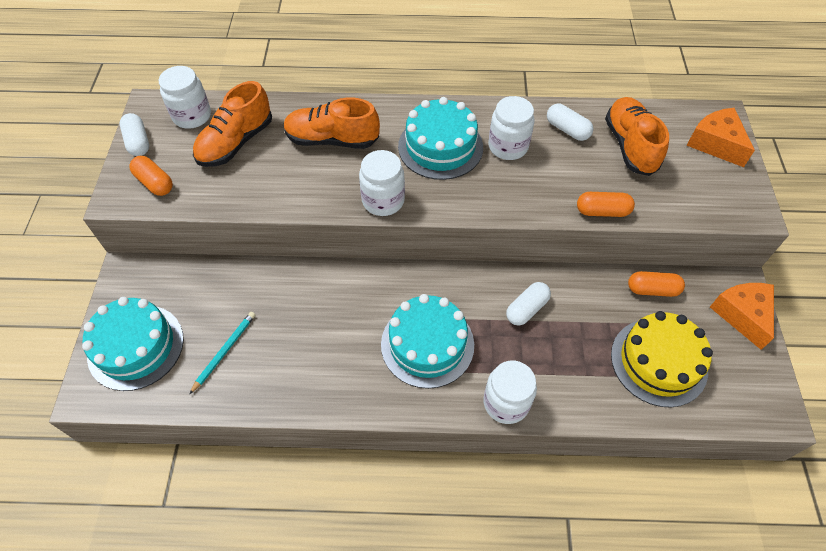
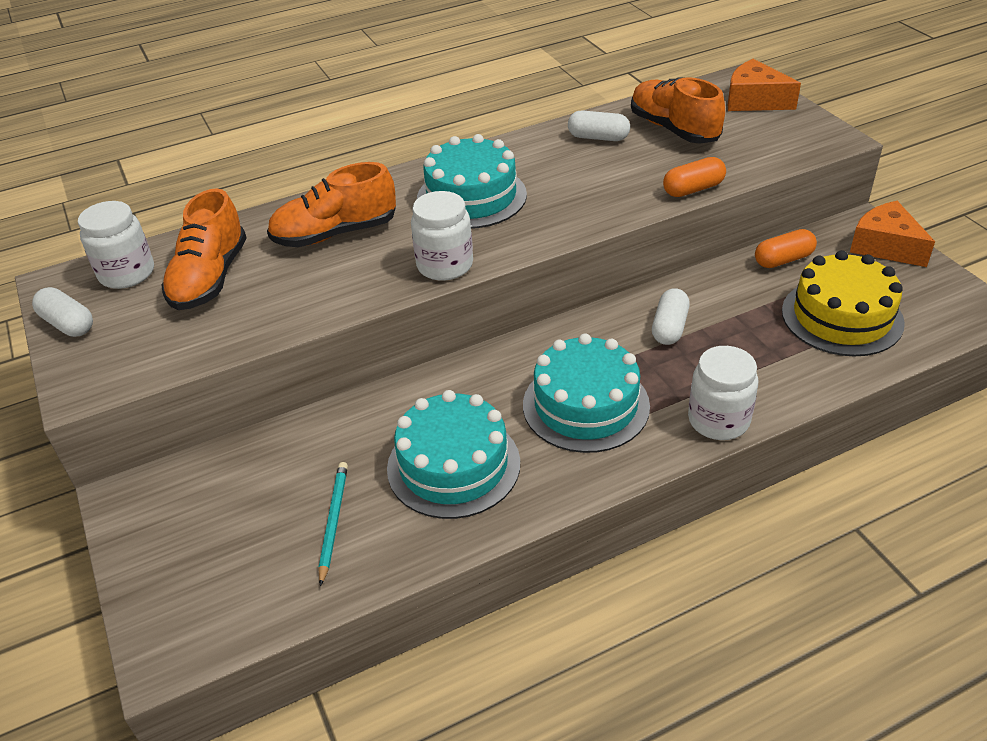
camera: 25 degrees left, 15 degrees down
(136, 346) = (200, 571): turquoise cake -> turquoise cake (453, 465)
(155, 183) = (126, 355): orange capsule -> none
(508, 146) = (547, 172): white jar -> none

